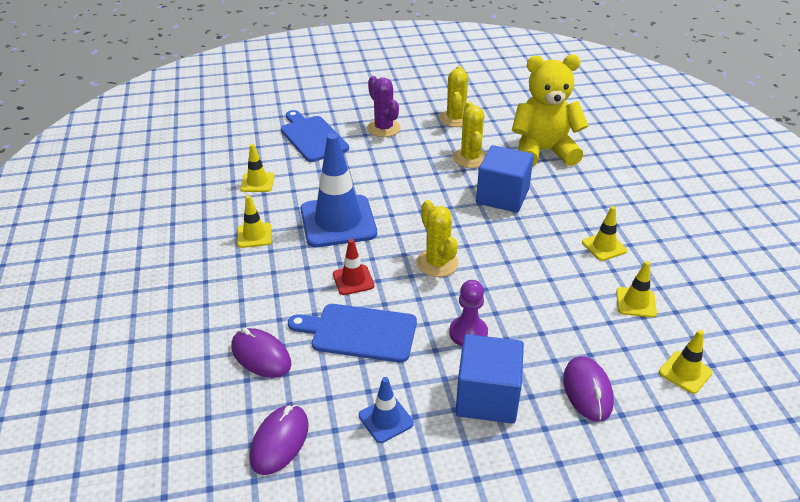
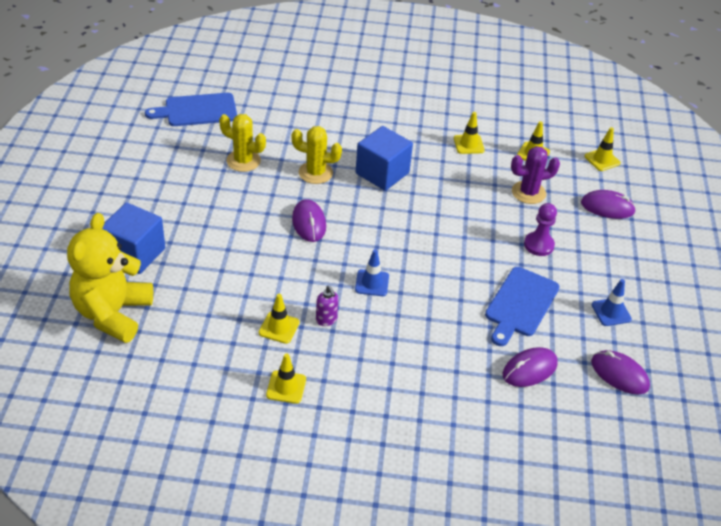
camera: 75 degrees left, 5 degrees up
(254, 235) = (368, 345): yellow traffic cone -> yellow traffic cone (286, 387)
(277, 205) = (326, 320): none -> purple soap dispenser
(312, 137) = (216, 268): blue cutting board -> blue cutting board (197, 110)
(338, 221) = (372, 283): blue traffic cone -> blue traffic cone, size x0.47
(353, 280) = (457, 293): red traffic cone -> none
(383, 128) = (231, 213): purple cactus -> purple cactus (528, 192)
(398, 169) = (309, 223): none -> purple mouse
(437, 263) = (454, 237): yellow cactus -> none
(487, 397) = (602, 255): blue cube -> blue cube (135, 253)
(543, 151) = (329, 128): yellow teddy bear -> yellow teddy bear (113, 314)

